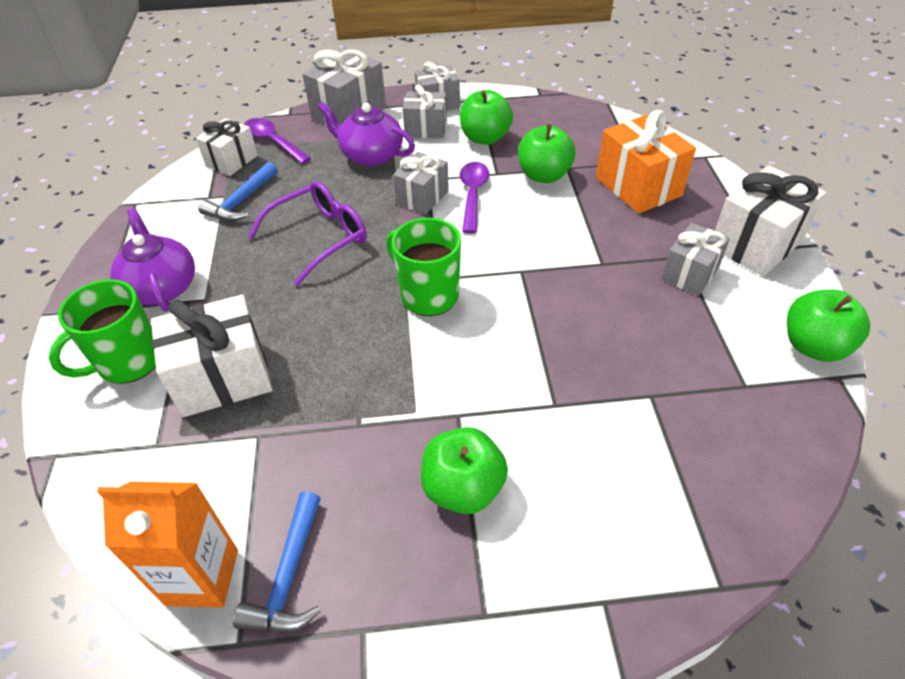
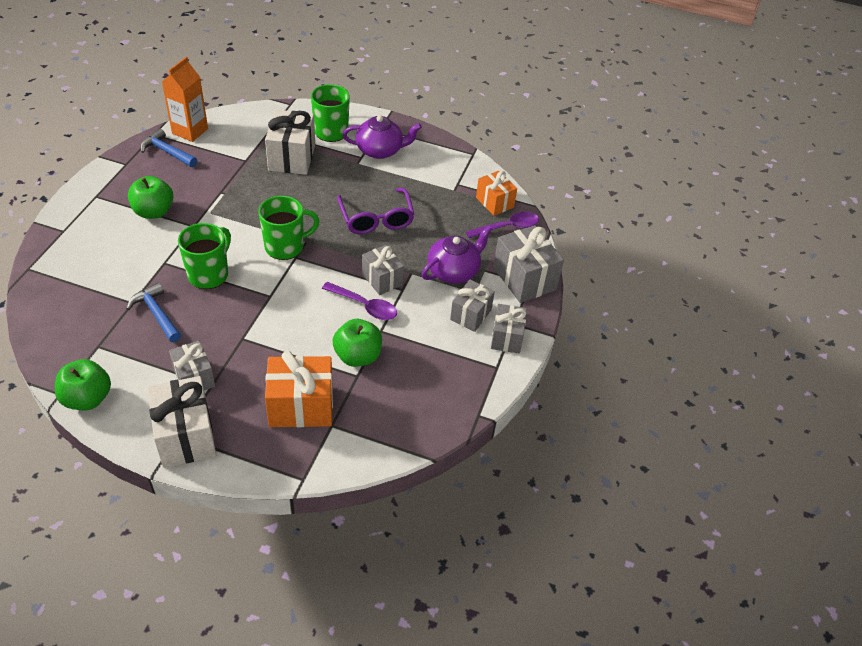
camera: 110 degrees right, 0 degrees up
(232, 161) = (494, 202): white gift -> orange gift
(241, 202) = (441, 196): blue hammer -> blue hammer (156, 313)
(485, 138) = (433, 345): green apple -> none
(535, 343) = (209, 274): none -> green mug

